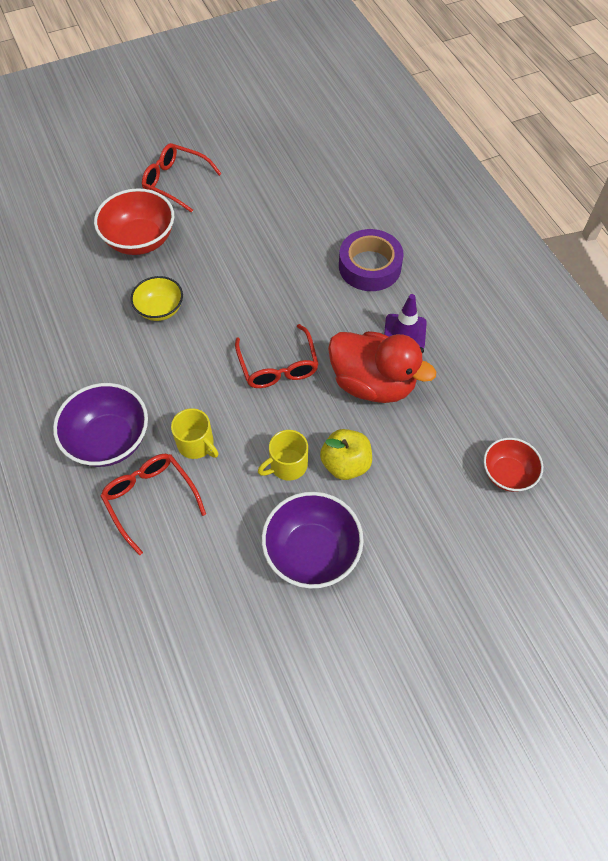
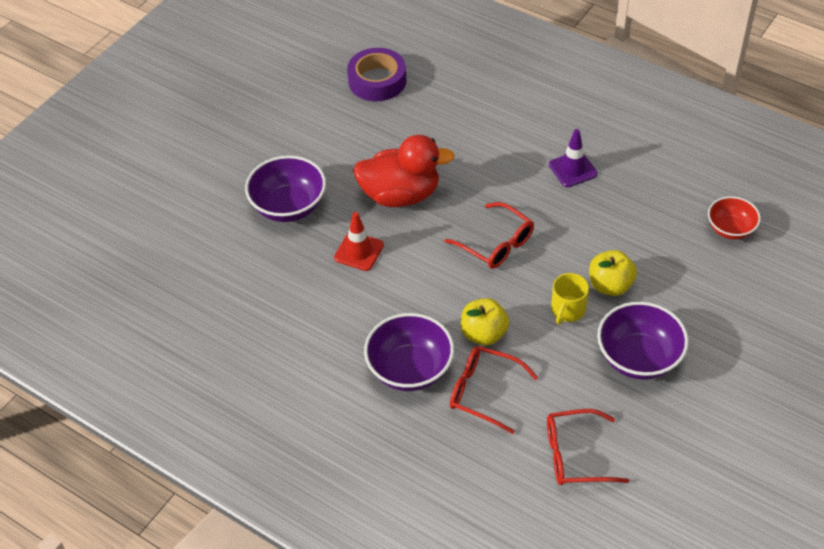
camera: 30 degrees left, 10 degrees down
(140, 240) = (289, 206): red bowl -> purple bowl
(160, 309) = (359, 251): yellow bowl -> red traffic cone
(175, 181) = (274, 145): red glasses -> red glasses (574, 455)
(196, 444) = (484, 334): yellow mug -> yellow apple
(369, 266) = (502, 133): purple tape -> purple tape (377, 81)
(372, 383) = (580, 218): red duck -> red duck (400, 195)

